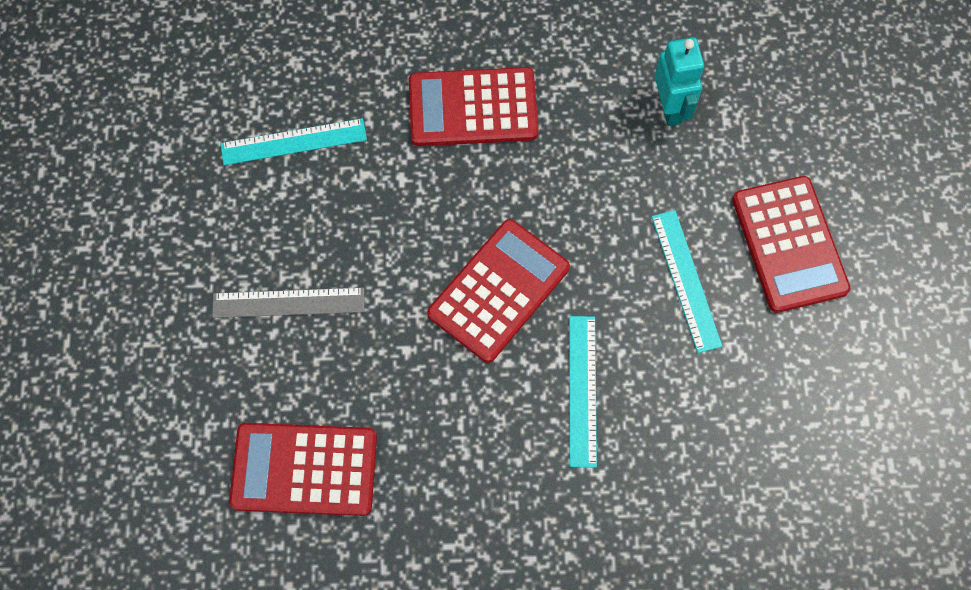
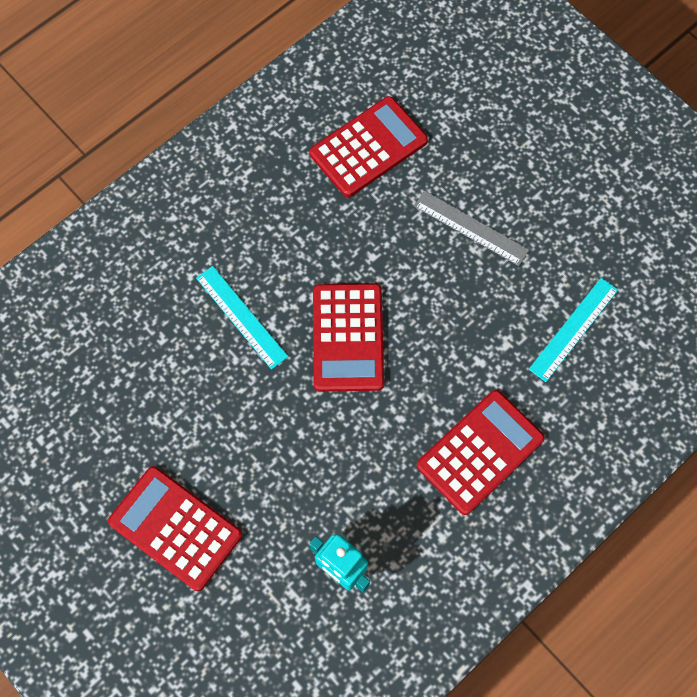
camera: 140 degrees right, 0 degrees up
(288, 303) = (471, 228): grey ruler -> grey ruler turned 75 degrees clockwise
(686, 280) = (229, 443): turquoise ruler -> none

